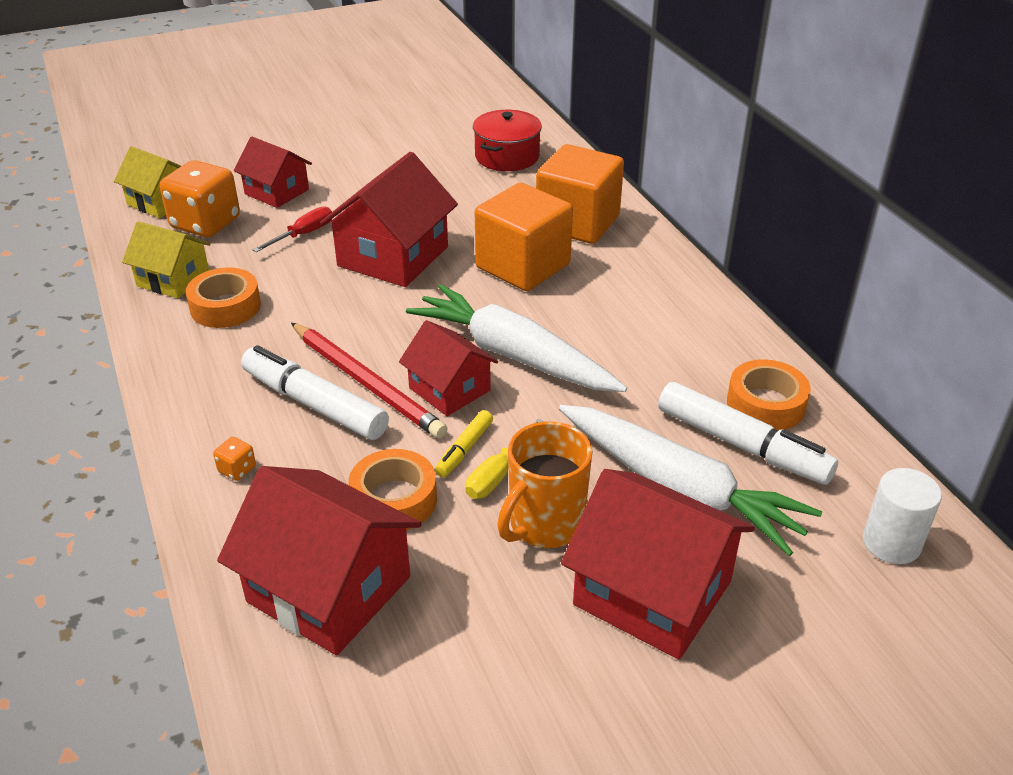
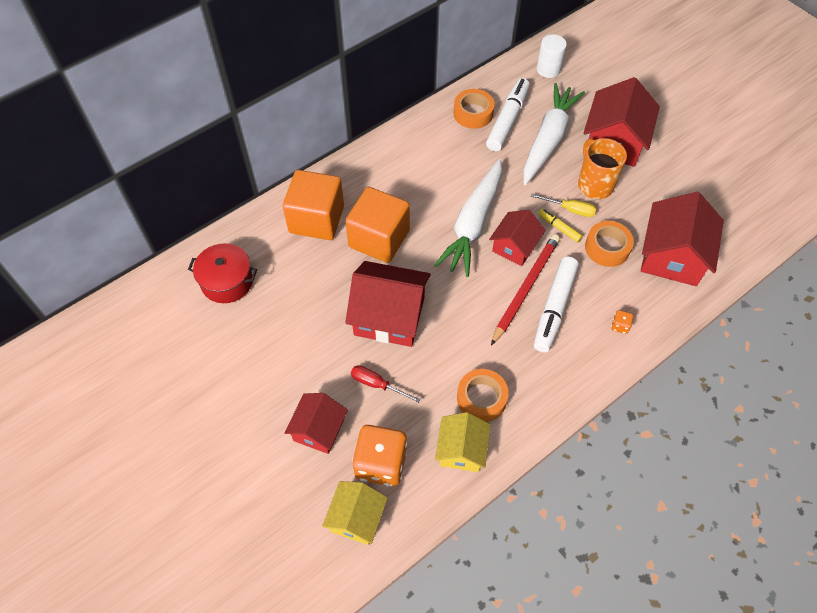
camera: 105 degrees left, 20 degrees up
(464, 449) = (559, 228): yellow marker -> yellow marker turned 150 degrees counterclockwise
(544, 525) = (594, 185): orange mug -> orange mug turned 135 degrees counterclockwise

